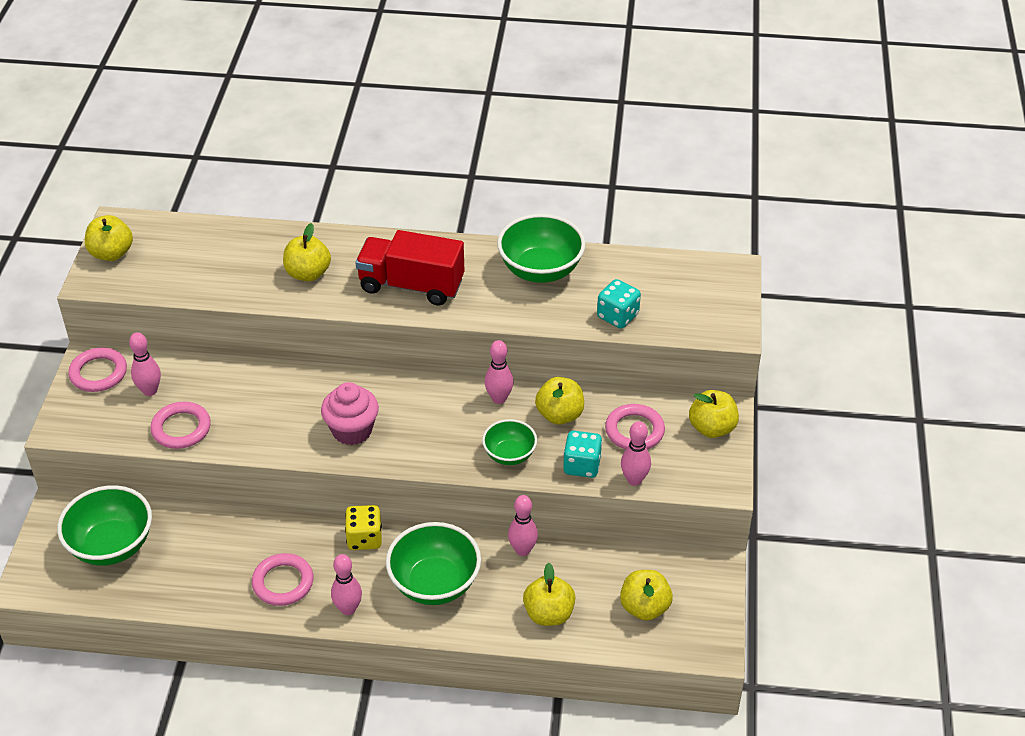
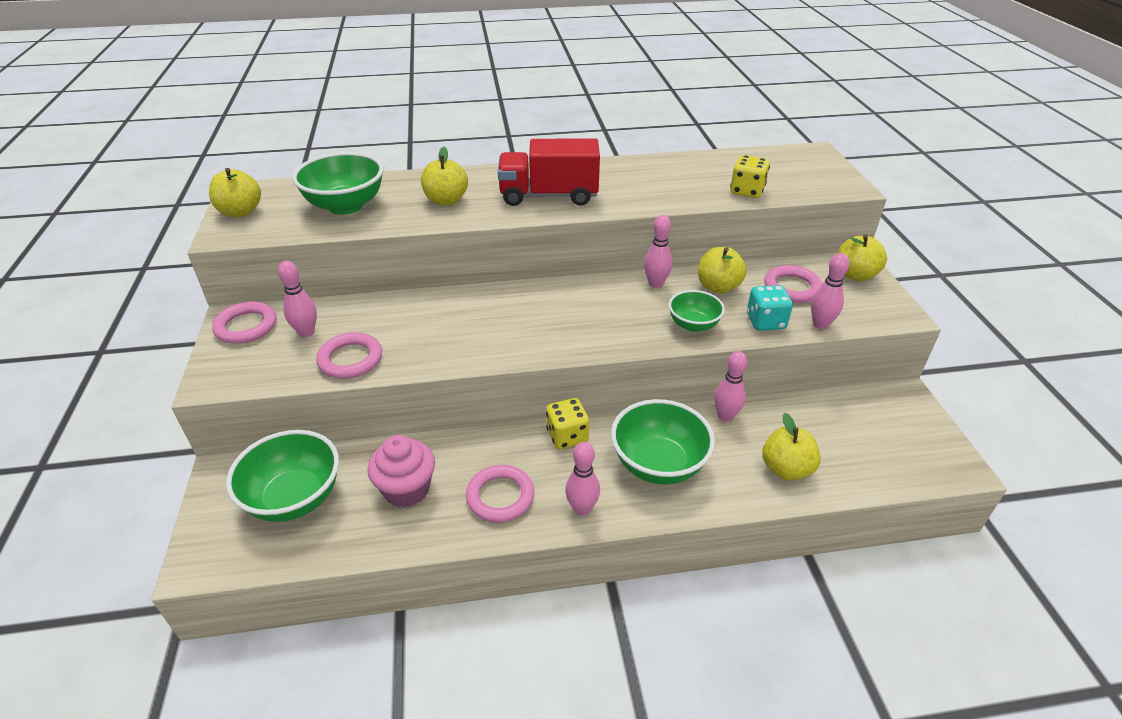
camera: 15 degrees left, 5 degrees down
(352, 430) = (530, 331): pink cupcake -> pink cupcake (406, 489)
(540, 270) = (658, 171): green bowl -> green bowl (345, 206)
(617, 316) = (747, 191): turquoise dice -> yellow dice
(644, 607) = (870, 443): yellow apple -> none

